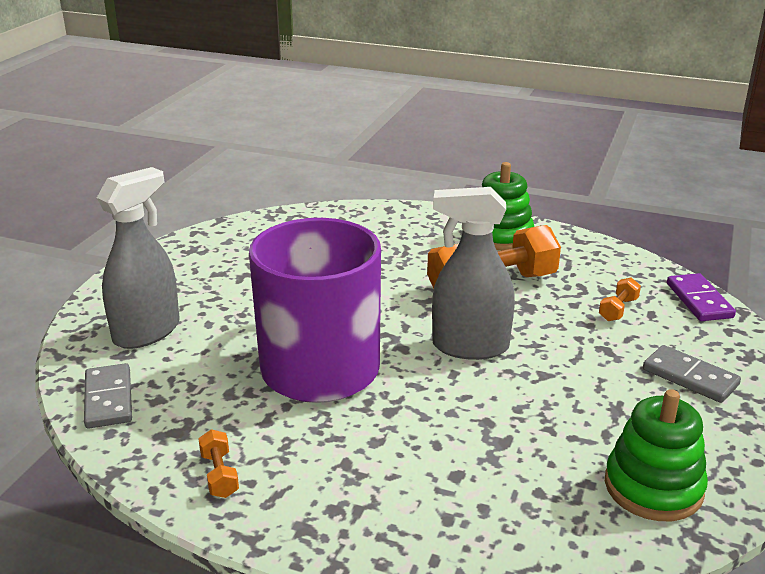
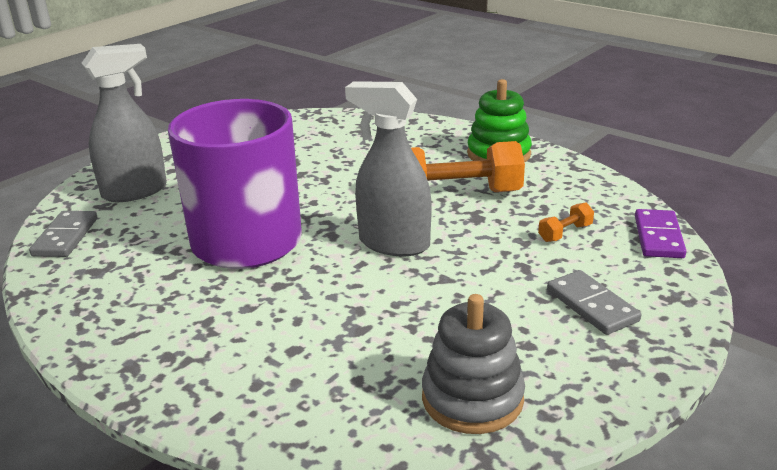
camera: 20 degrees right, 0 degrees up
(219, 475) = (99, 310): orange dumbbell -> none
(653, 487) = (472, 398): green stacking toy -> grey stacking toy

